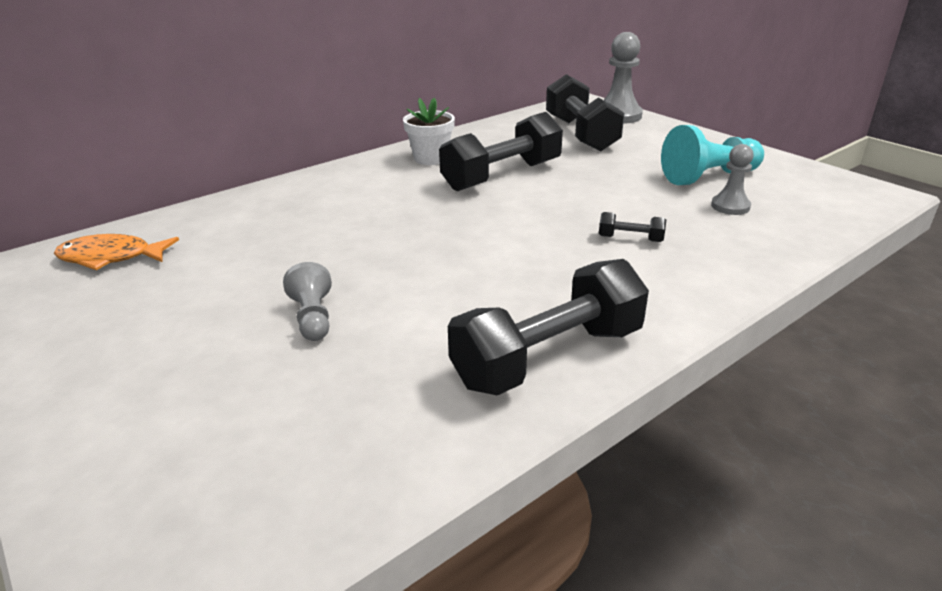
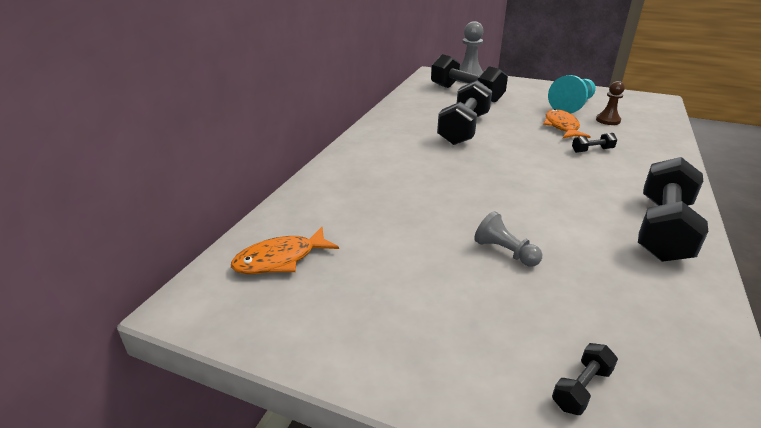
camera: 30 degrees left, 0 degrees up
(157, 468) = (581, 388): none -> black dumbbell
(430, 158) = (400, 127): white flower pot -> none
(641, 200) = (561, 127): none -> orange fish
(730, 206) = (608, 120): grey pawn -> brown pawn

